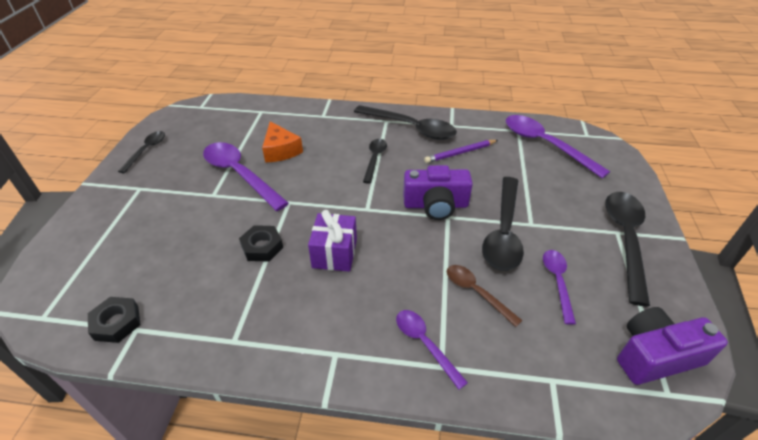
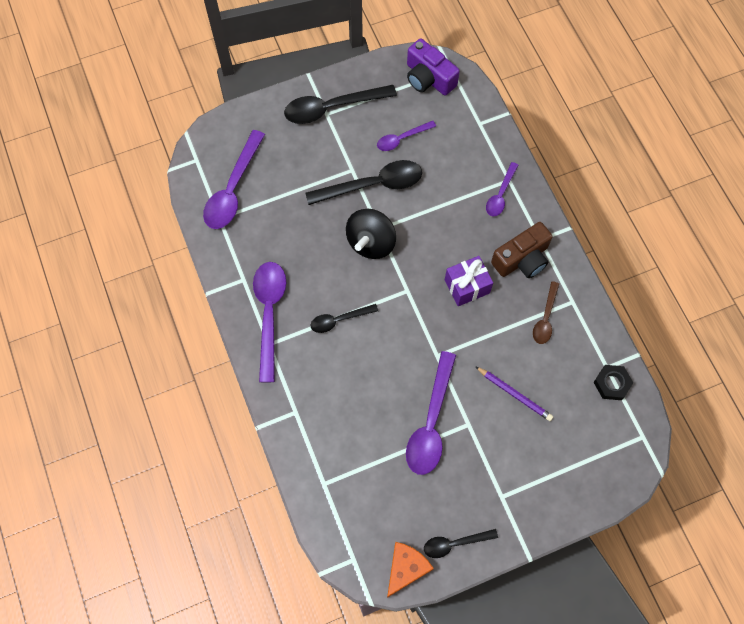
camera: 120 degrees left, 25 degrees up
(262, 247) = (494, 340): black nut -> none
(280, 150) = (376, 412): orange cheese -> orange cheese (406, 568)
(325, 319) = (522, 259): none -> brown camera
(411, 128) = (269, 314): black spoon -> purple spoon
(435, 205) = (371, 242): purple camera -> black spinning top
(460, 153) = (287, 253): purple pencil -> purple pencil (514, 394)
(476, 292) = (442, 182): brown spoon -> brown spoon (545, 318)

